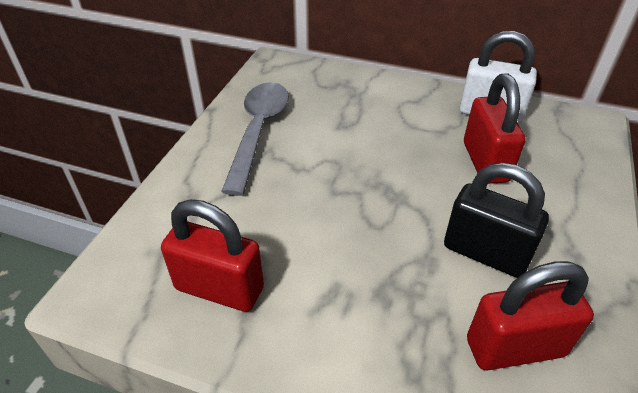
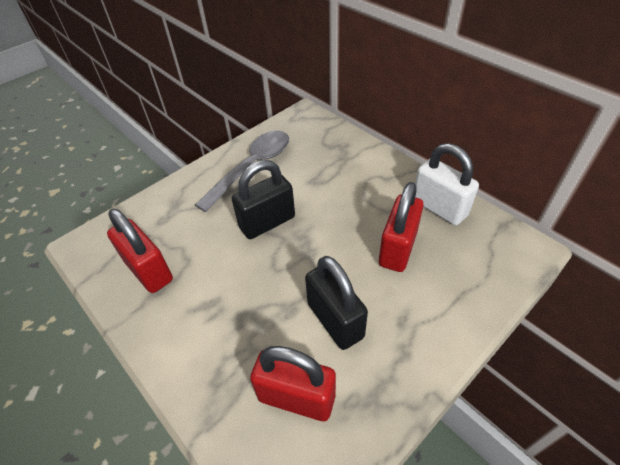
camera: 30 degrees right, 5 degrees up
(326, 182) = (267, 222): none -> black padlock

